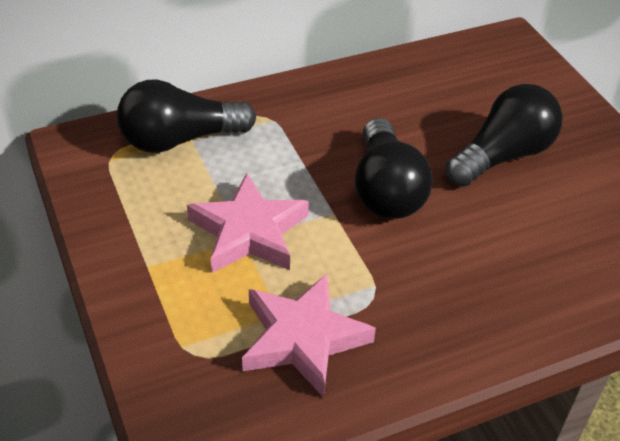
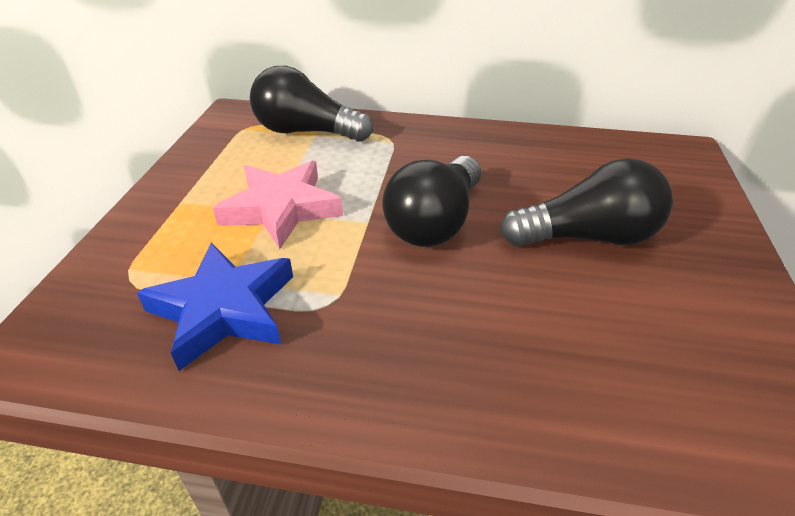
camera: 35 degrees right, 5 degrees down
(303, 339) = (224, 309): pink star -> blue star

